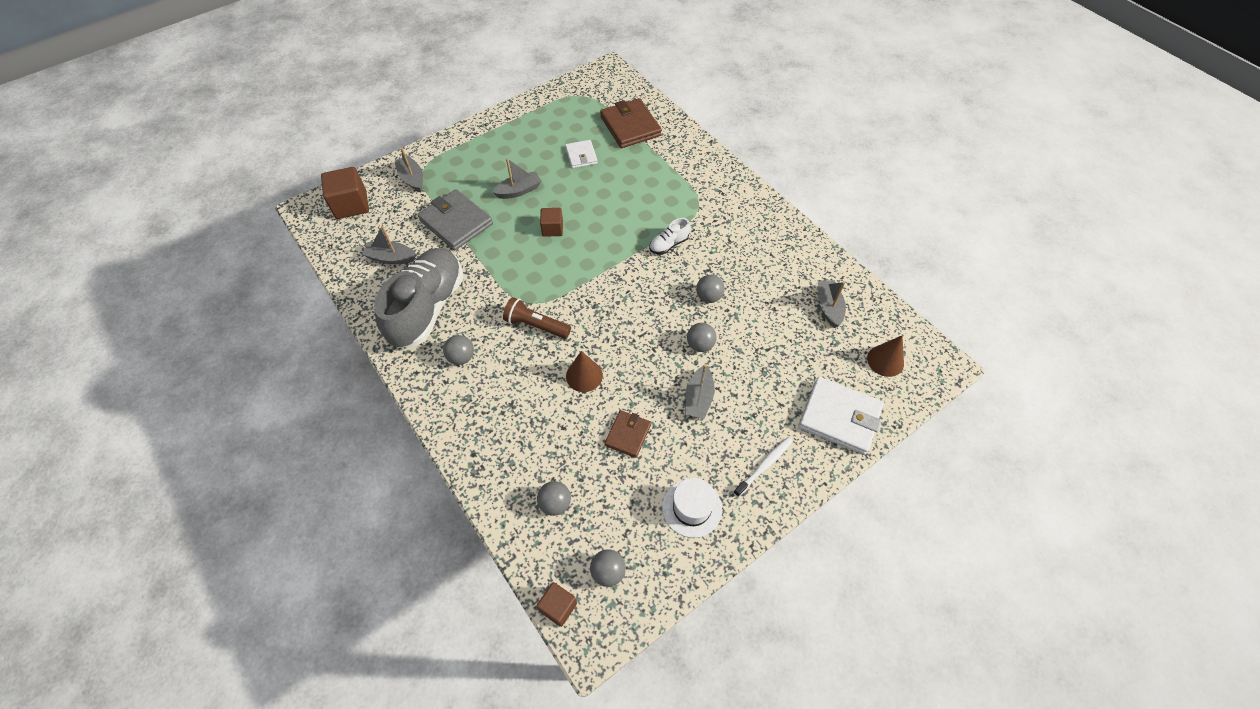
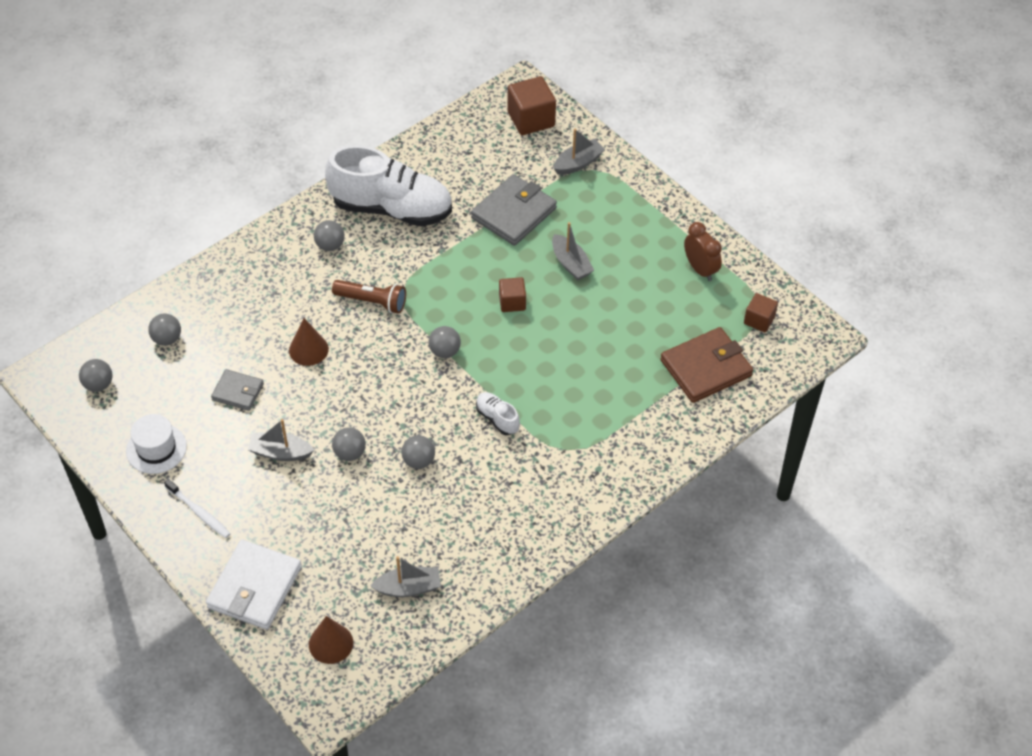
camera: 85 degrees right, 5 degrees down
(391, 258) = (457, 167): grey boat -> none
(428, 307) = (392, 208): grey shoe -> white shoe
(536, 325) = (372, 302): brown flashlight -> brown flashlight turned 90 degrees clockwise
(539, 120) = (700, 269): none -> brown clock
(558, 607) = (71, 350): brown cube -> brown cube (759, 320)
(581, 156) = (640, 319): white wallet -> none
(598, 275) = (445, 351): none -> grey ball
(628, 435) = (238, 392): brown wallet -> grey wallet

